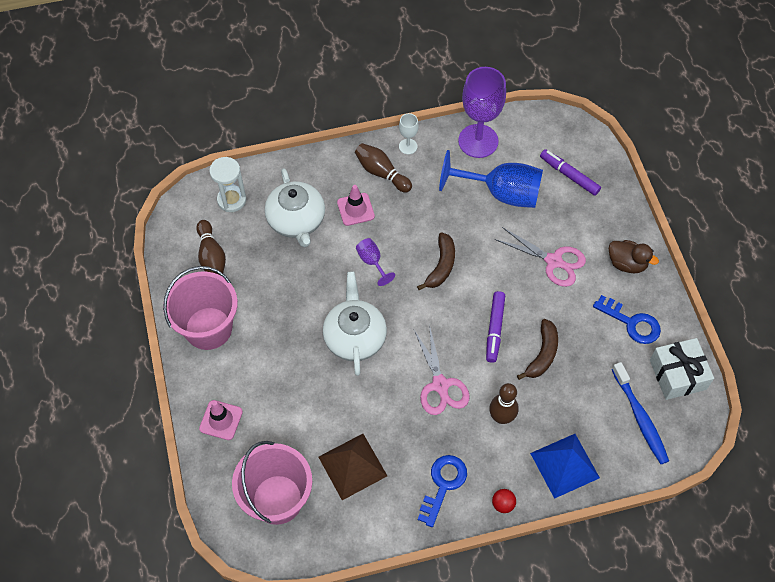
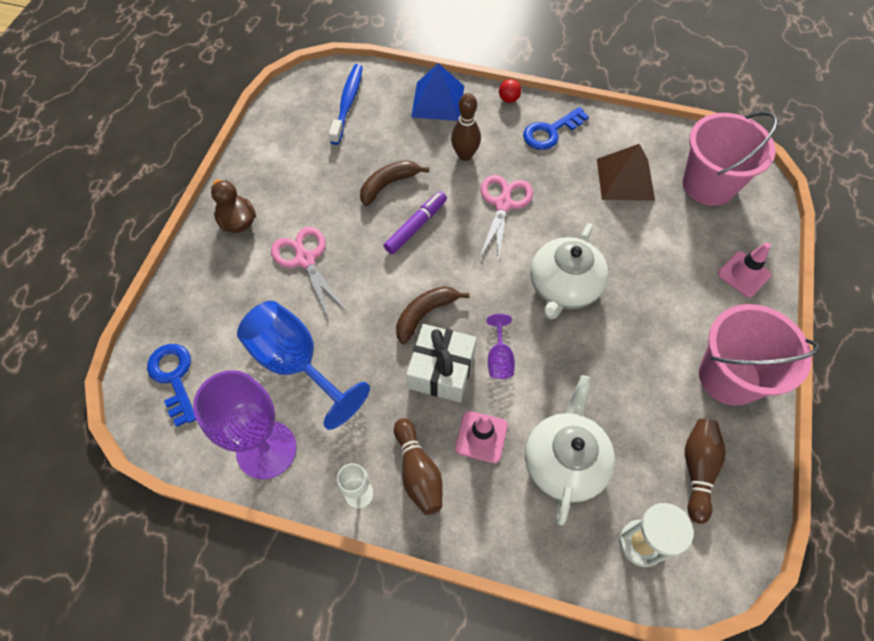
camera: 150 degrees left, 0 degrees up
(569, 175) = (203, 343): purple marker -> none
(632, 323) = (285, 171): blue key -> blue key (174, 377)
(677, 374) = (287, 117): white gift -> white gift (441, 370)

